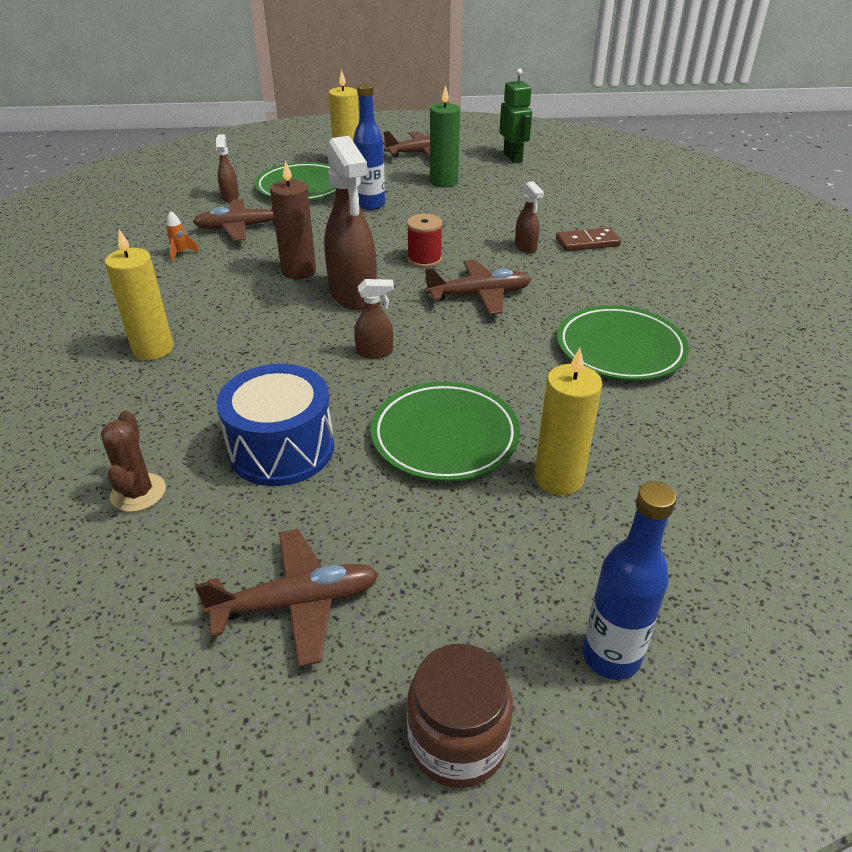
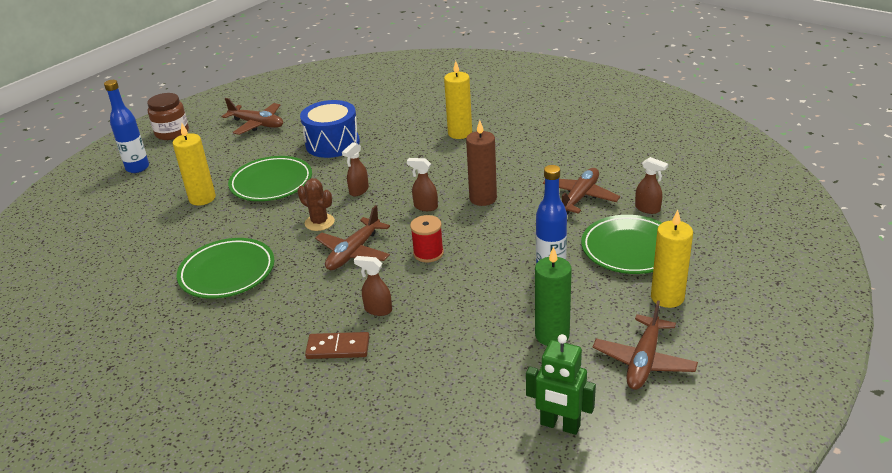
camera: 135 degrees right, 5 degrees down
(138, 493) = (358, 110): brown cactus -> brown cactus (319, 222)
(180, 254) = (566, 165): orange rocket -> none
(297, 603) = (257, 124): brown plane -> brown plane turned 90 degrees counterclockwise
(353, 295) = (425, 207): brown spray bottle -> brown spray bottle, size x0.48
(587, 242) = (338, 348): brown domino -> brown domino turned 60 degrees clockwise

